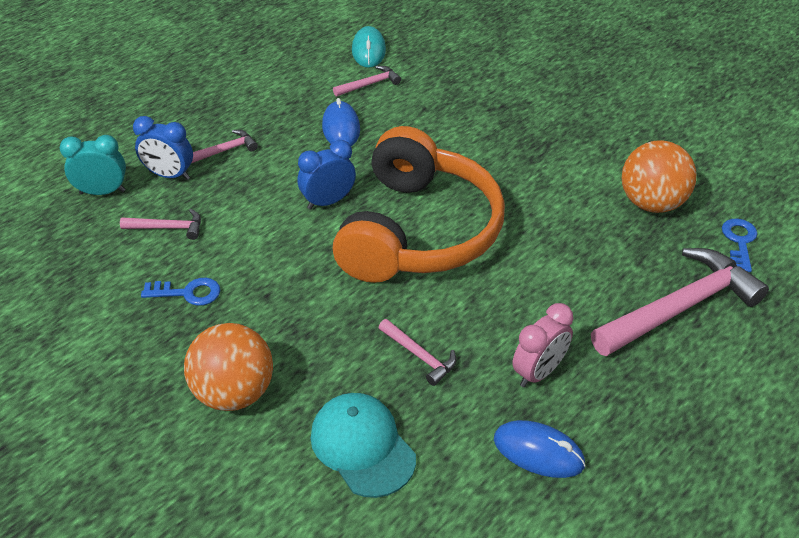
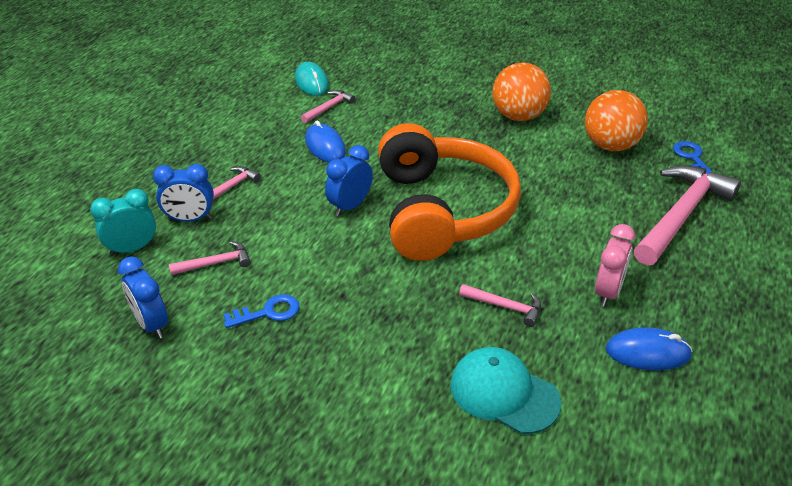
camera: 20 degrees left, 5 degrees down
(79, 274) = (151, 324): none -> blue clock
(234, 392) = (363, 384): orange ball -> orange ball (518, 116)

